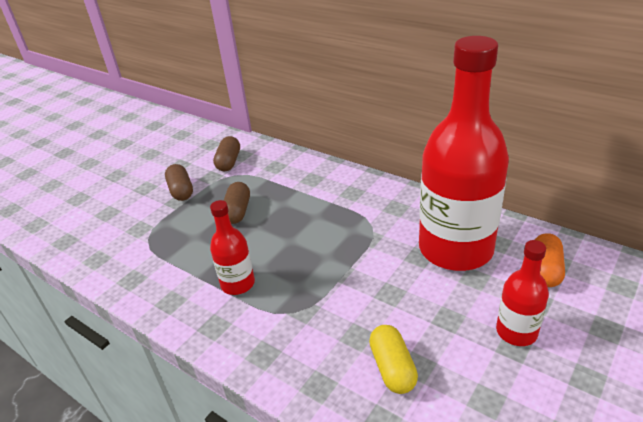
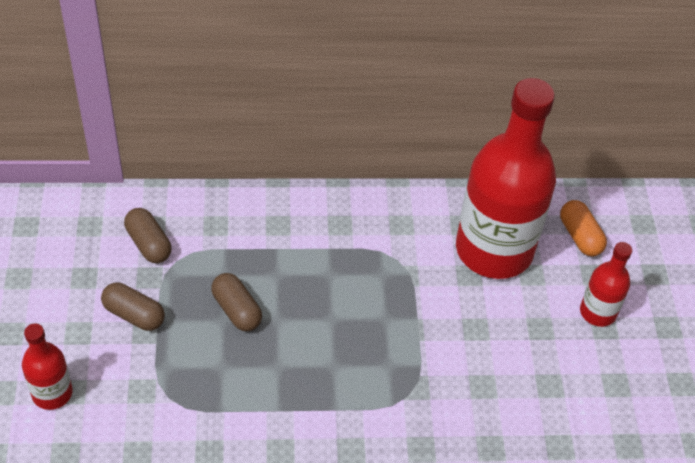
camera: 45 degrees left, 15 degrees up
(238, 284) = (328, 395): red bottle -> red bottle (52, 393)
(392, 368) = (533, 398): yellow capsule -> none

